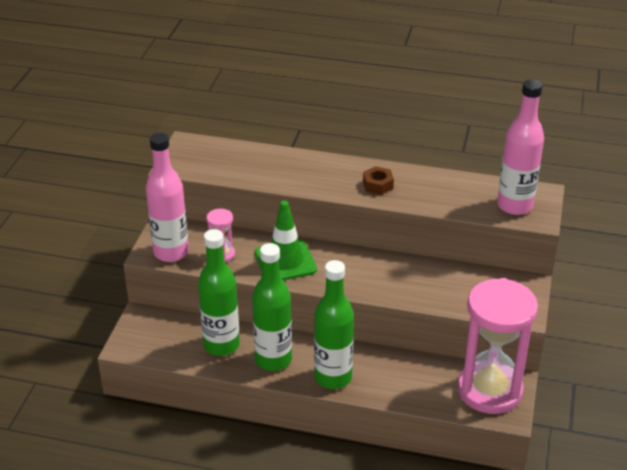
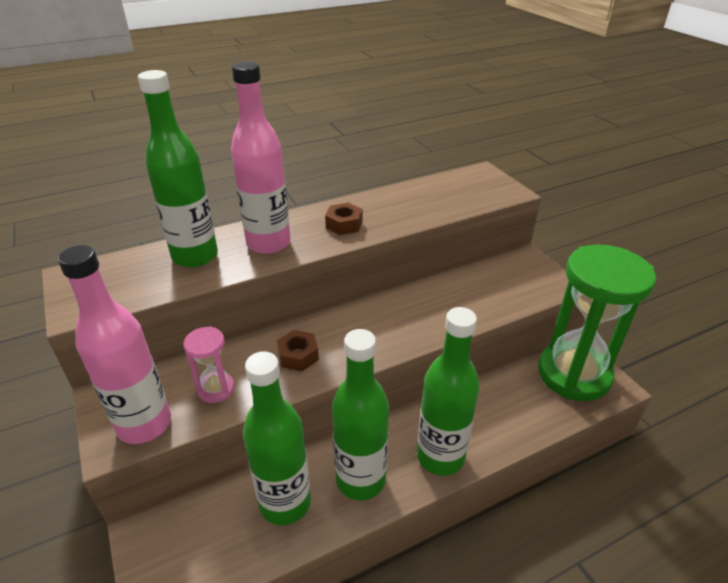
camera: 40 degrees left, 0 degrees up
(262, 163) = (195, 256): none -> green bottle
(285, 261) = (298, 355): green traffic cone -> brown nut
(489, 390) = (573, 374): pink hourglass -> green hourglass
(515, 206) = (479, 190): pink bottle -> pink bottle (268, 243)

